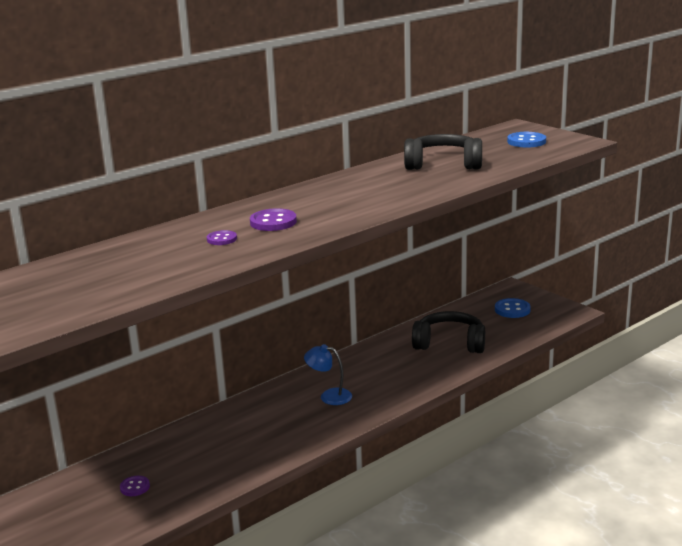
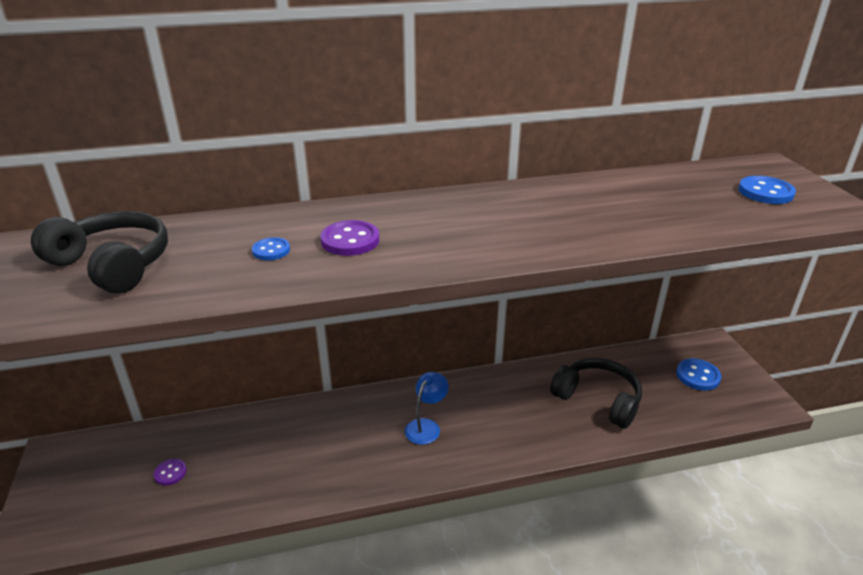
camera: 25 degrees right, 10 degrees up
(222, 239) = (271, 250): purple button -> blue button
(329, 396) = (426, 426): blue lamp -> blue lamp turned 75 degrees clockwise
(443, 164) = (627, 202): black headphones -> black headphones (112, 265)

